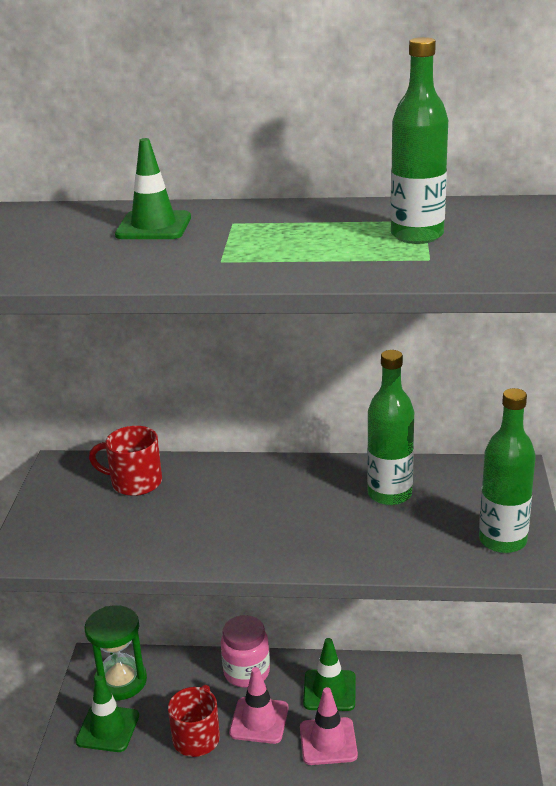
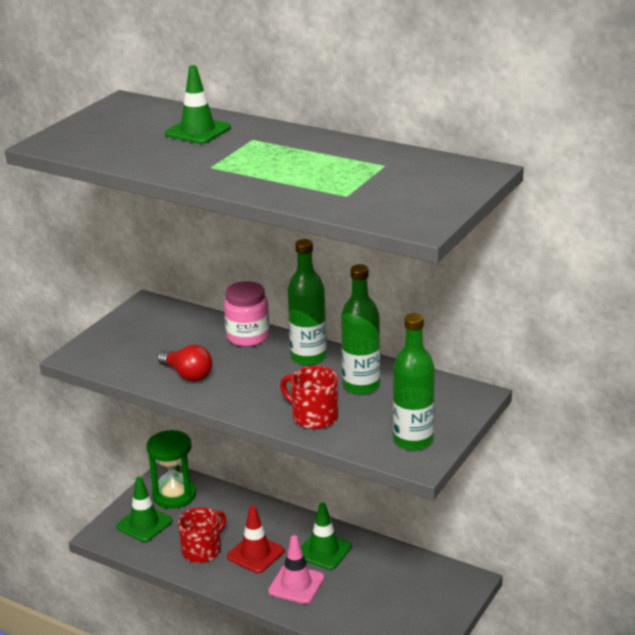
camera: 25 degrees right, 0 degrees up
(134, 482) = (187, 329): red mug -> red mug (313, 417)
(181, 537) = (187, 374): none -> red light bulb
(246, 672) = (270, 518): pink jar -> pink jar (248, 337)
(259, 720) = (255, 554): pink traffic cone -> red traffic cone
(417, 235) = (362, 176): green bottle -> green bottle (308, 357)

